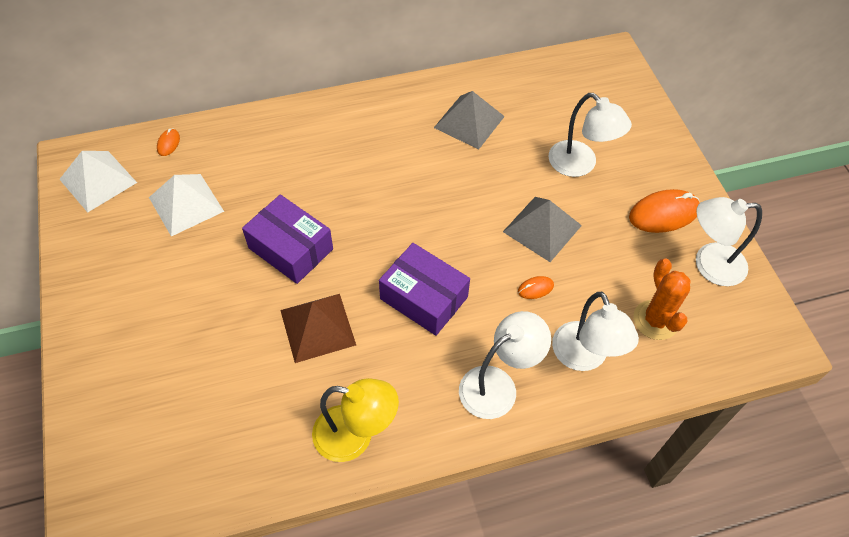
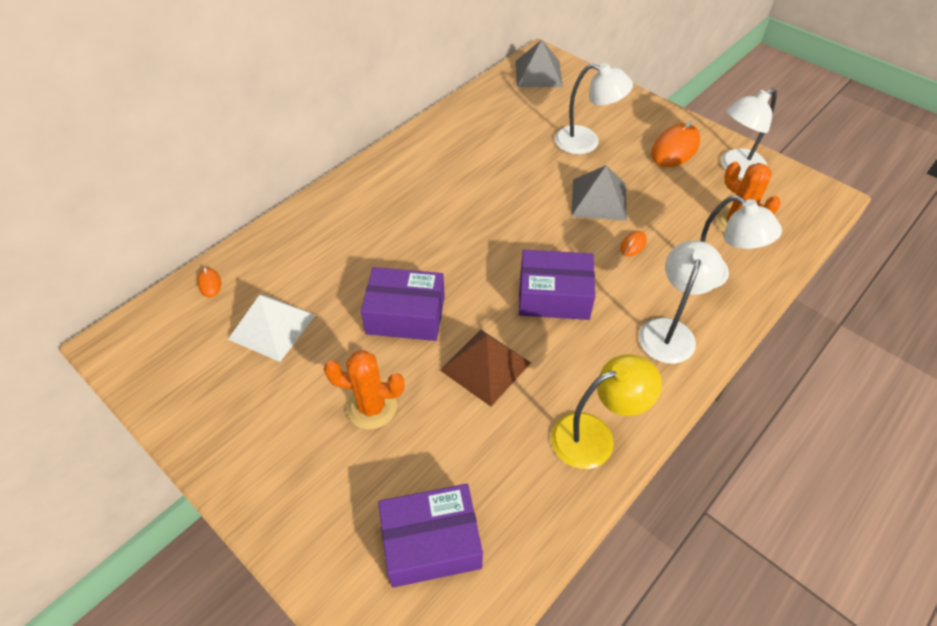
camera: 30 degrees left, 5 degrees down
(98, 180) = (160, 350): white pyramid -> none
(169, 441) = (431, 543): none -> purple box
(207, 311) = (372, 407): none -> orange cactus
(469, 121) = (473, 148): grey pyramid -> grey pyramid (538, 73)

